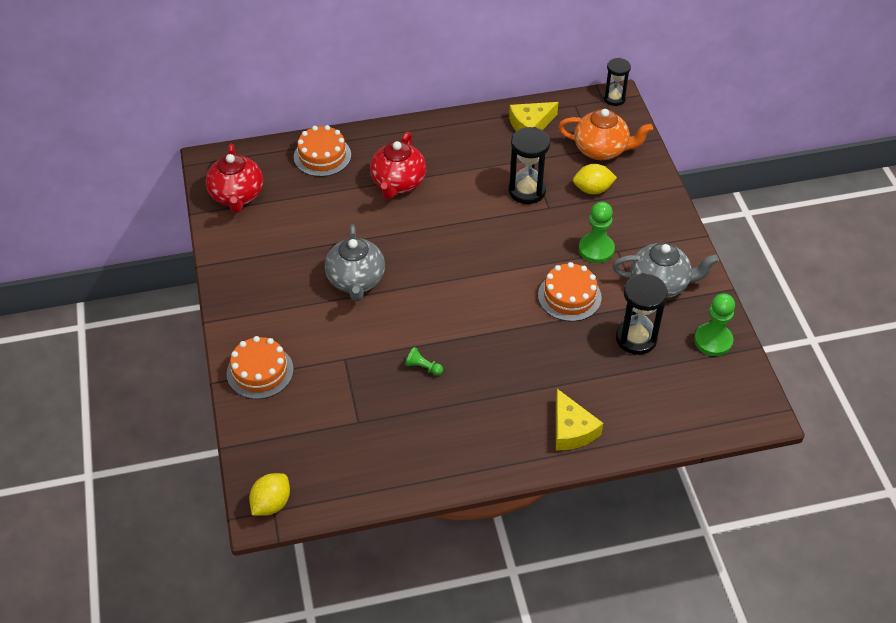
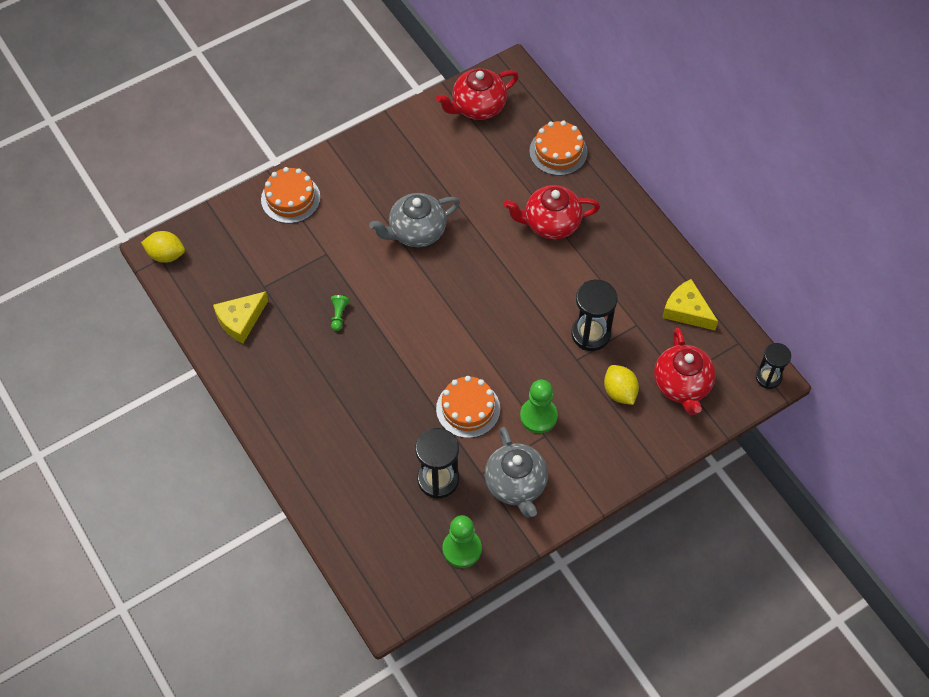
camera: 70 degrees right, 10 degrees up
(571, 430) = (312, 452): yellow cheese -> yellow cheese (240, 320)
(601, 150) = (682, 385): orange teapot -> red teapot

